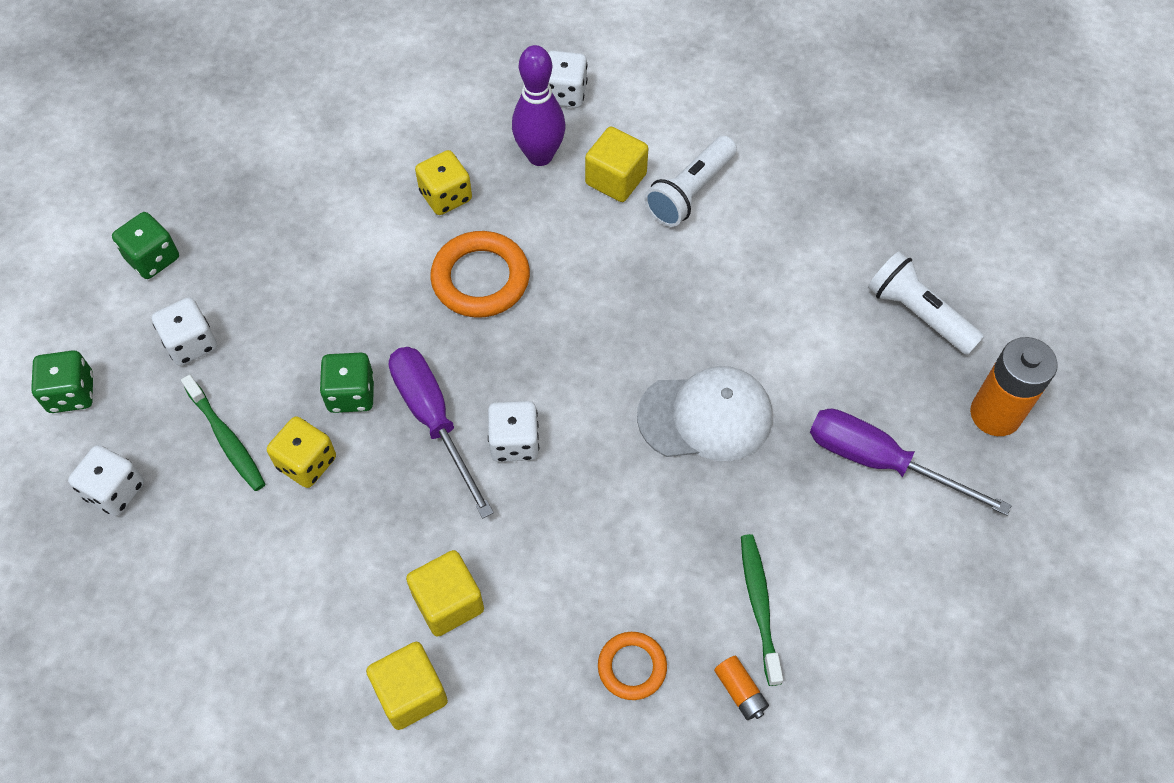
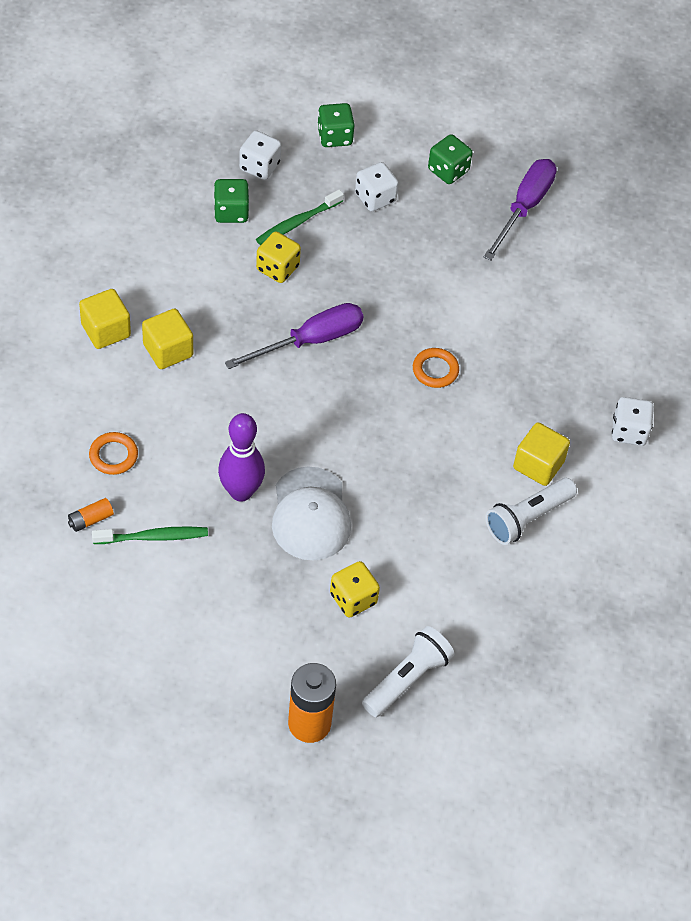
camera: 85 degrees right, 5 degrees down
(351, 394) = (332, 291): green dice -> green dice (231, 212)
(446, 196) = (514, 347): yellow dice -> yellow dice (353, 598)
(480, 279) = (435, 370): orange ring -> orange ring, size x0.60
(514, 442) = (291, 390): white dice -> none
(540, 156) = (559, 412): purple bowling pin -> purple bowling pin (241, 492)
(690, 192) = (527, 518): white flashlight -> white flashlight turned 75 degrees counterclockwise
(880, 462) = (267, 632): purple screwdriver -> purple screwdriver (524, 208)

